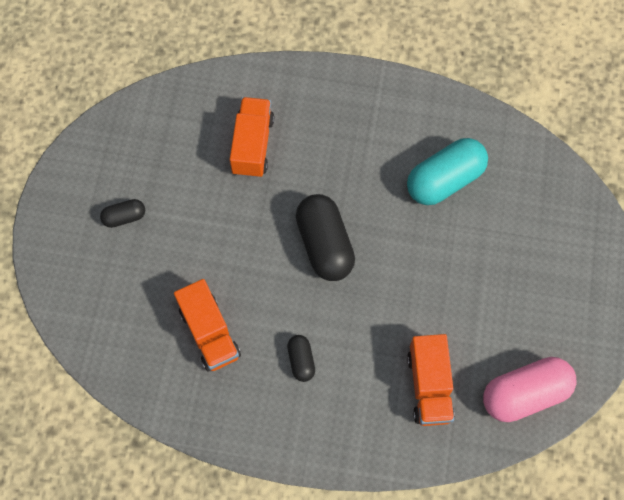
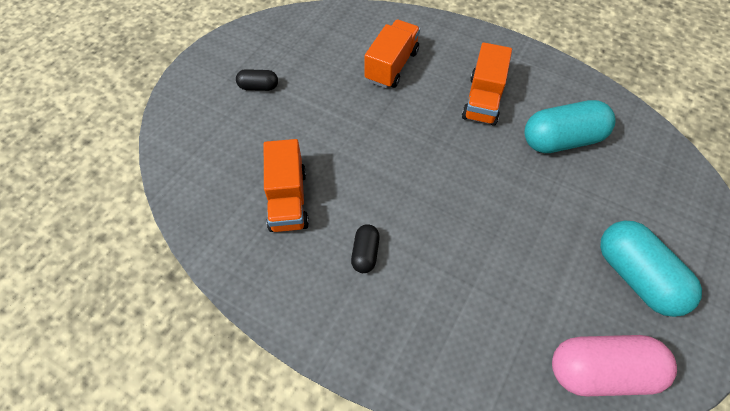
camera: 20 degrees right, 10 degrees down
(324, 245) = (427, 159): black capsule -> none
(429, 386) = (492, 324): orange truck -> orange truck (483, 100)
(538, 300) = (636, 276): none -> turquoise capsule

